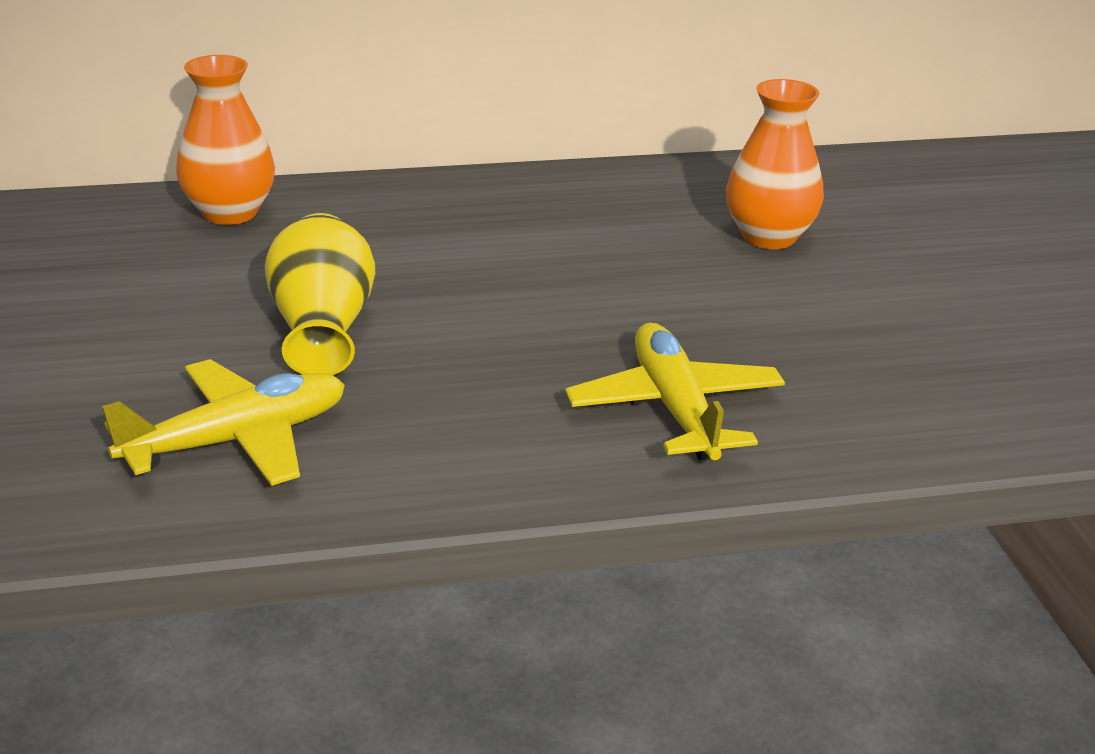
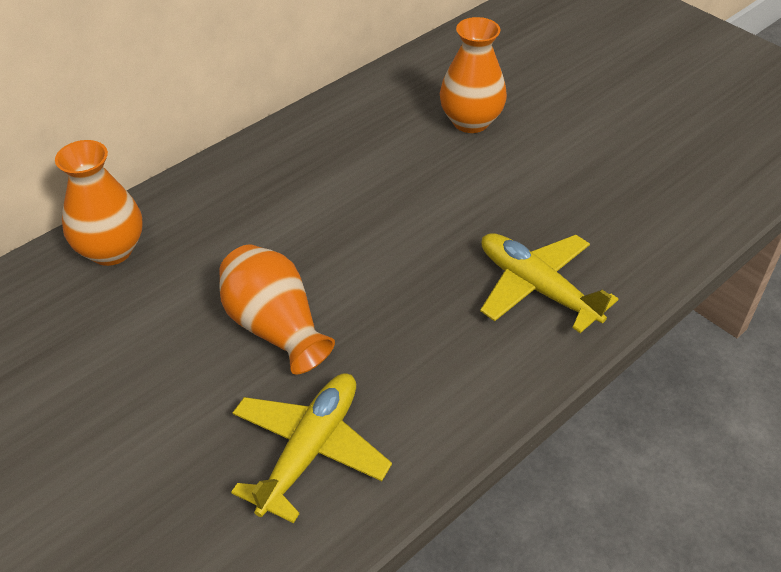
camera: 30 degrees left, 15 degrees up
(322, 329) = (275, 327): yellow vase -> orange vase

